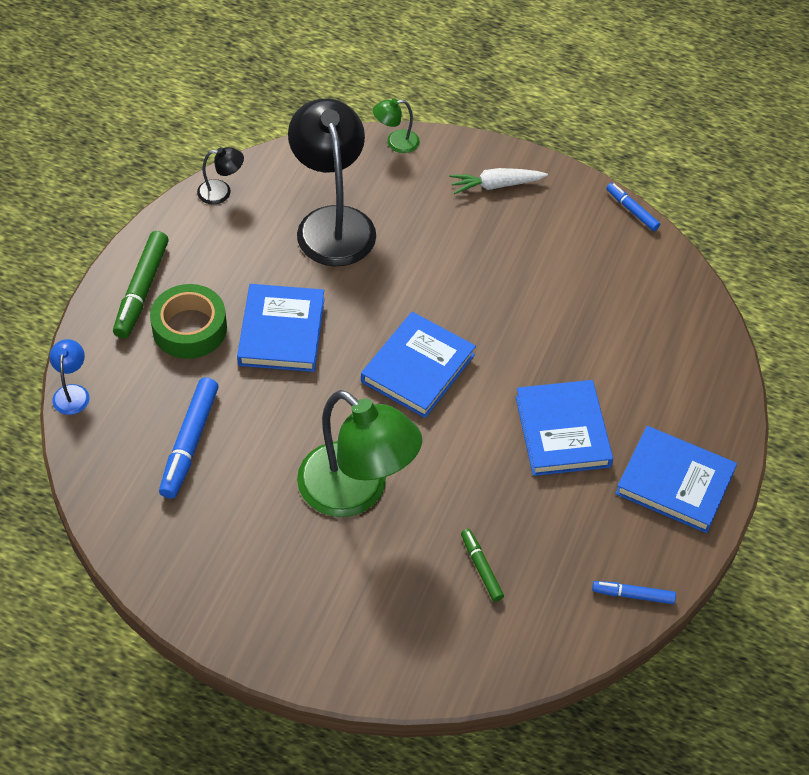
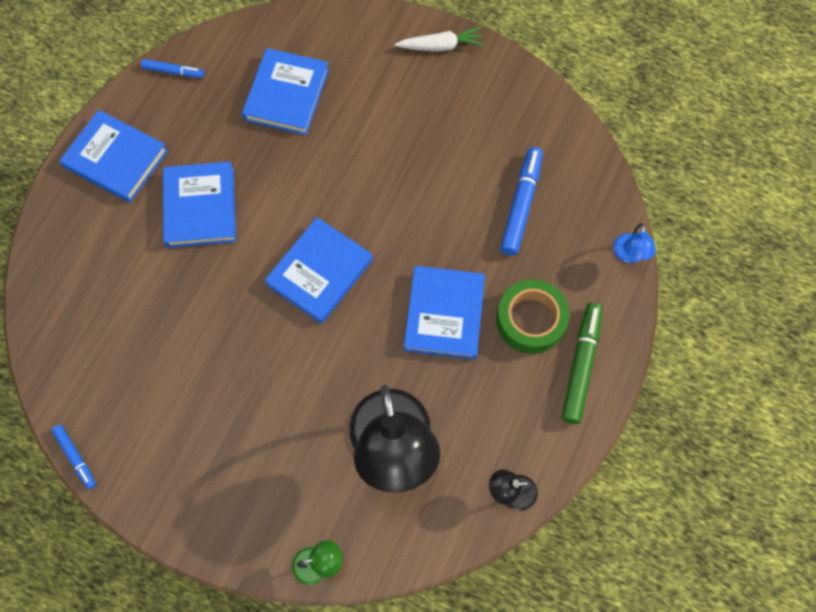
camera: 175 degrees left, 15 degrees up
(356, 492) = (381, 158): green lamp -> none
(481, 568) = (286, 95): green marker -> blue book
(496, 185) = (215, 496): white carrot -> white carrot (441, 46)

